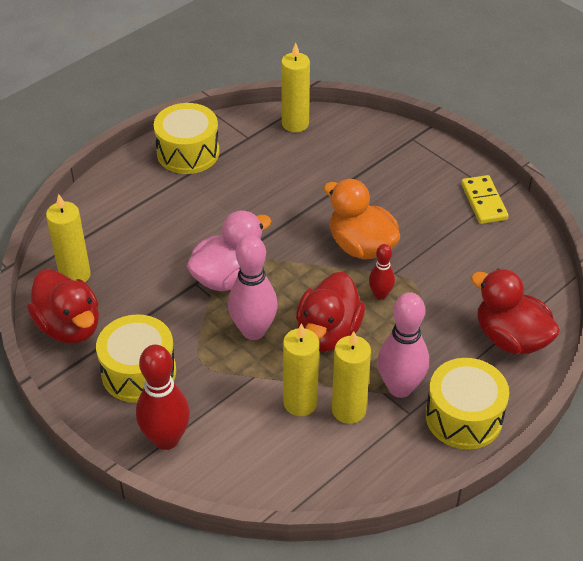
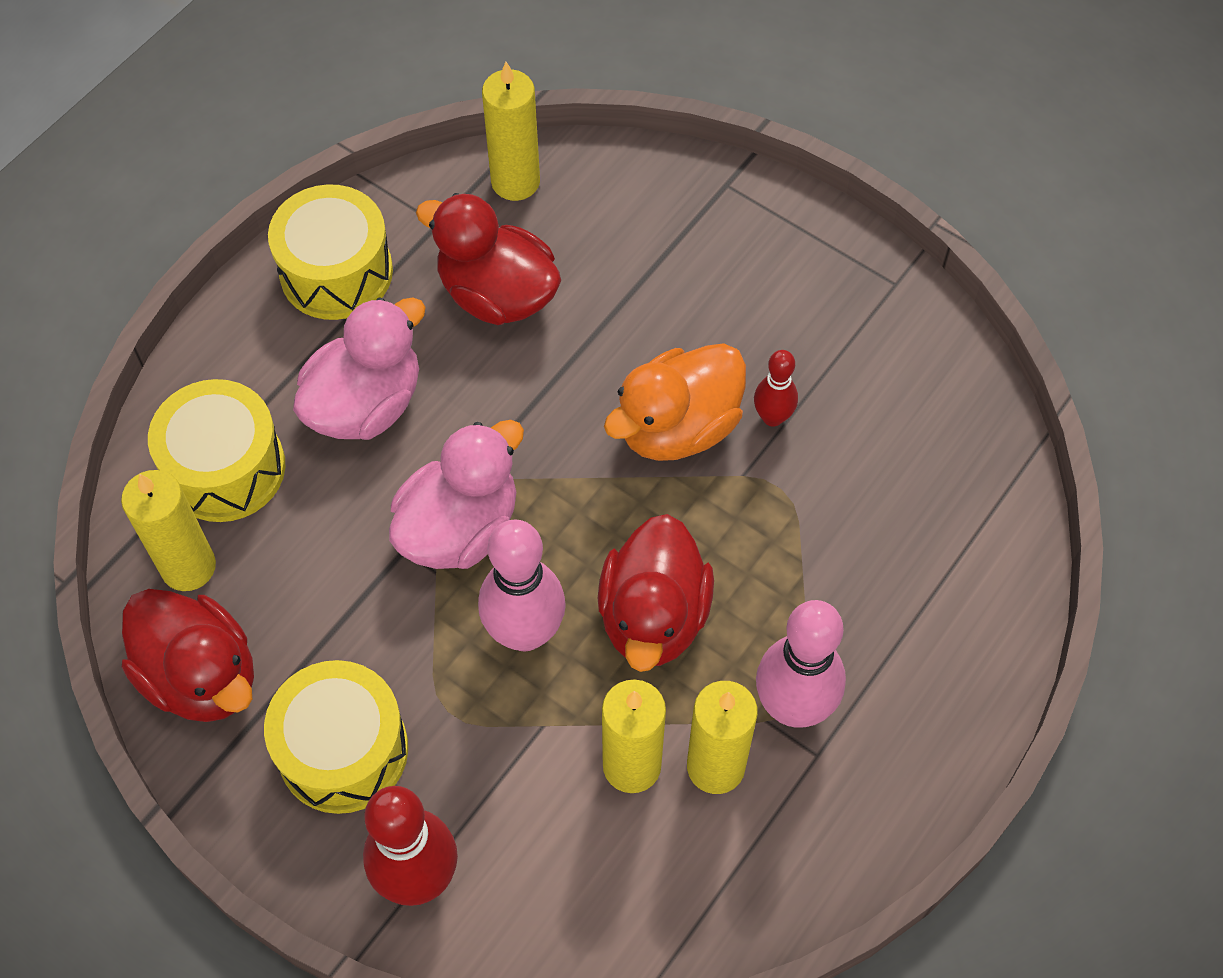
camera: 10 degrees left, 15 degrees up
(189, 214) = (366, 404): none -> pink duck
(361, 246) = (677, 427): orange duck -> orange duck turned 75 degrees counterclockwise
(380, 294) = (728, 523): red bowling pin -> red bowling pin (772, 417)
(464, 417) = (908, 747): yellow drum -> yellow drum (225, 468)
(483, 202) = (870, 302): yellow domino -> none
(510, 338) = (960, 577): red duck -> red duck (497, 294)

